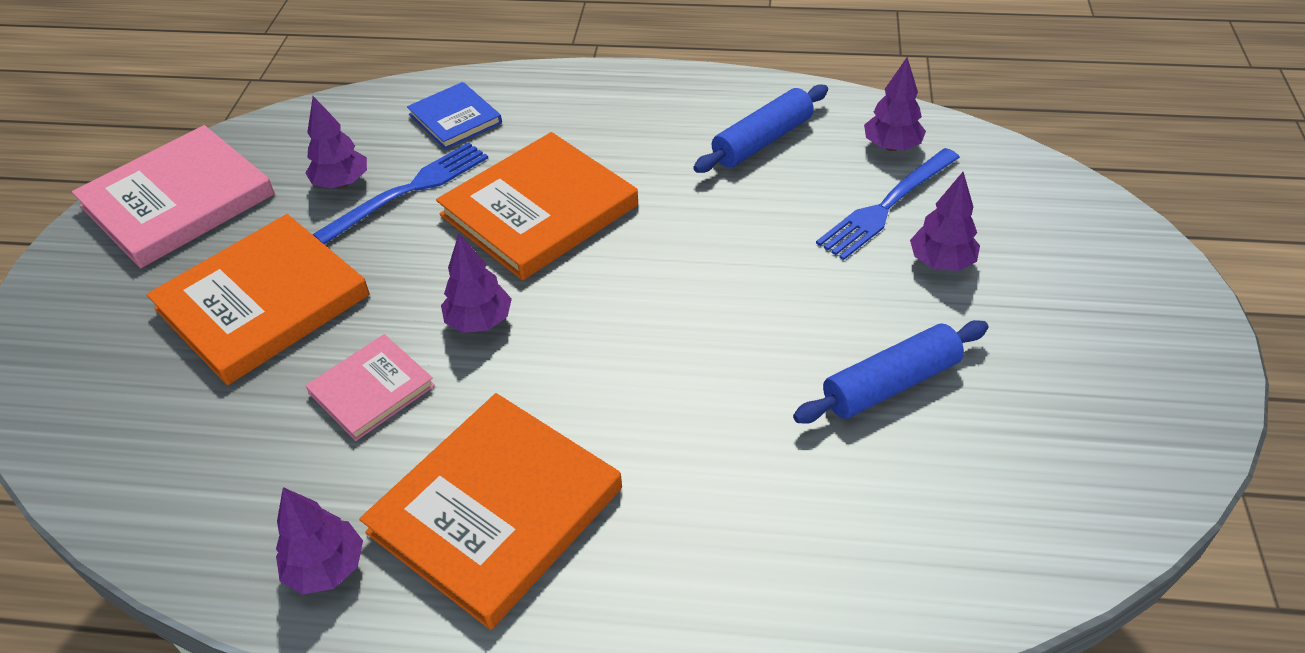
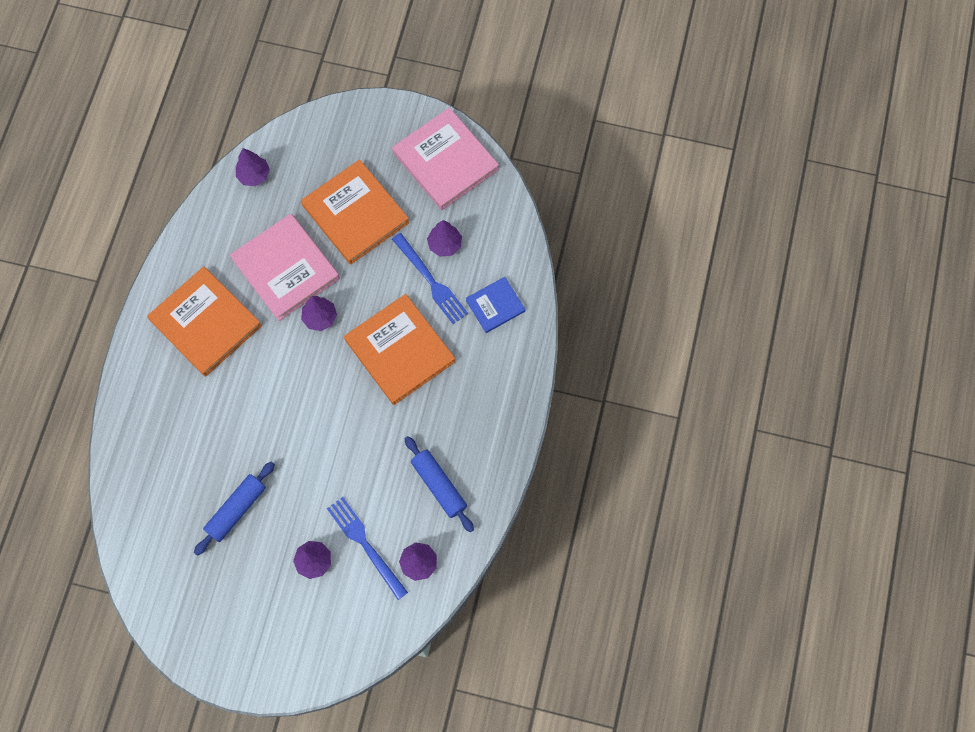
camera: 95 degrees right, 25 degrees up
(326, 568) = (193, 256): purple tree -> purple tree (254, 175)
(372, 389) = (286, 269): pink book -> pink book, size x1.84
(890, 384) = (236, 509): blue rolling pin -> blue rolling pin turned 60 degrees clockwise

